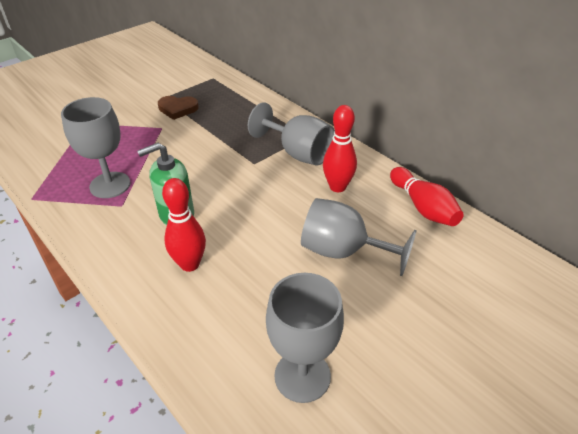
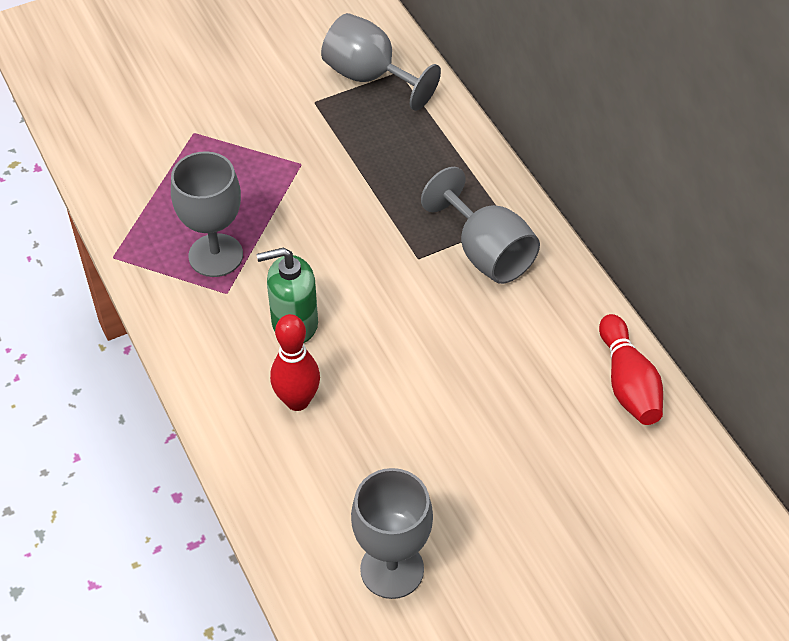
camera: 15 degrees right, 10 degrees up
(178, 109) = (331, 130): brown heart -> none
(337, 187) = (522, 324): red bowling pin -> none
(343, 251) = (493, 426): grey goblet -> grey goblet (370, 77)

